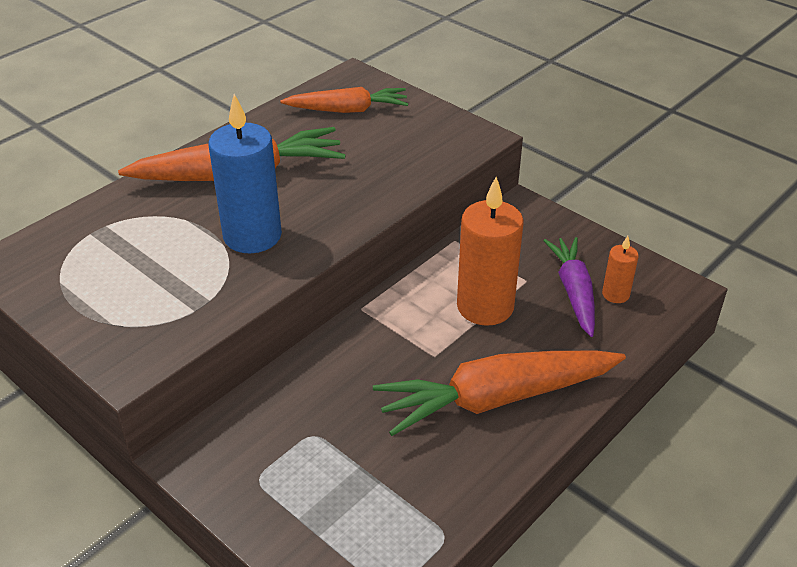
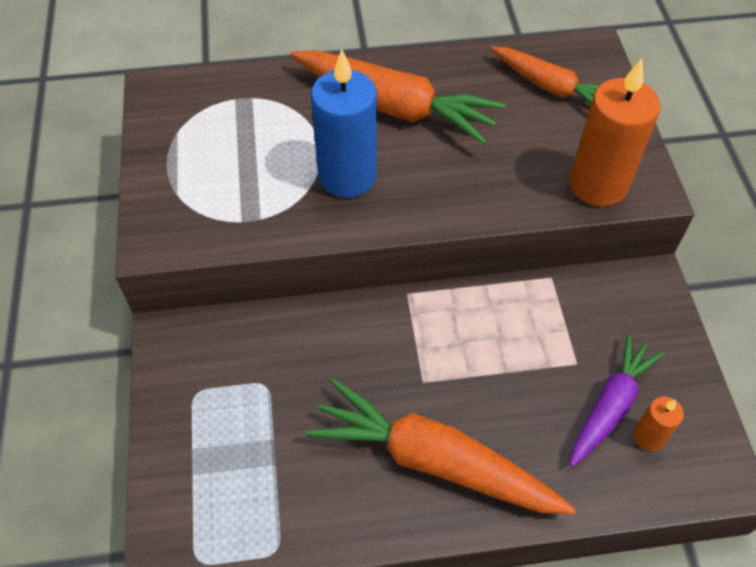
camera: 40 degrees right, 15 degrees up
(485, 307) = (512, 364): orange candle -> orange candle (598, 185)

